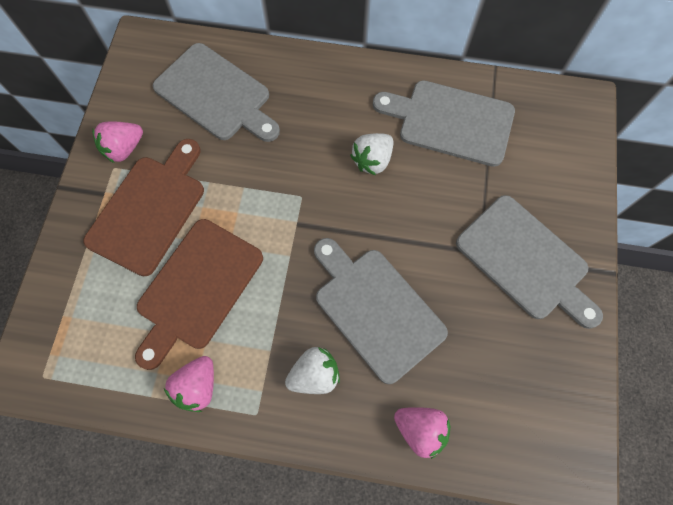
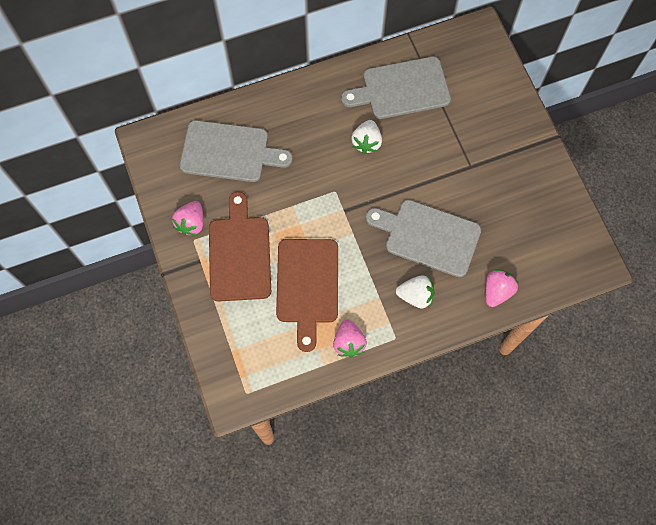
camera: 30 degrees left, 0 degrees up
(314, 375) = (415, 296): white strawberry -> white strawberry turned 60 degrees clockwise
(420, 429) = (497, 291): pink strawberry -> pink strawberry turned 60 degrees counterclockwise
(525, 260) = (501, 157): grey cutting board -> none

